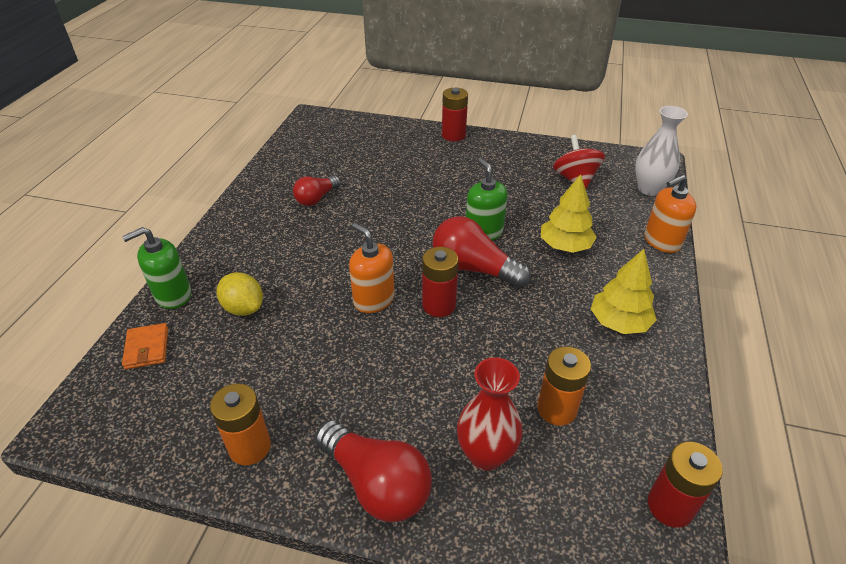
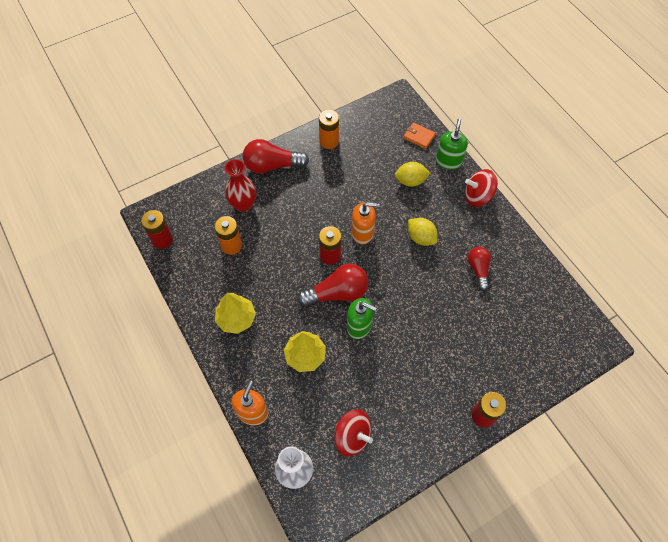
camera: 135 degrees right, 20 degrees up
(213, 244) = (477, 196): none -> red spinning top
(323, 253) = (421, 238): none -> yellow lemon

